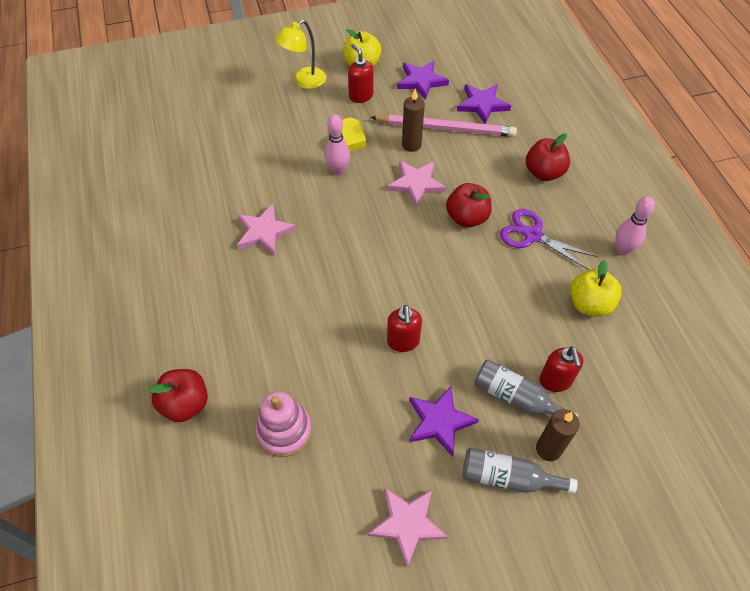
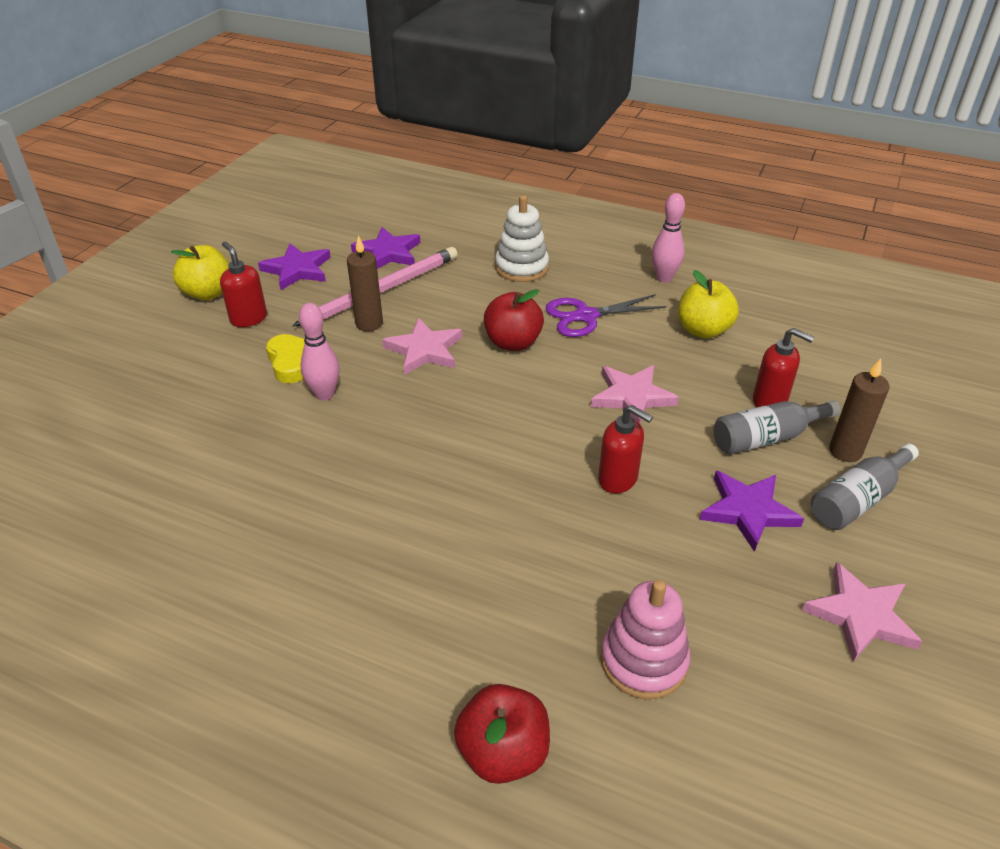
camera: 50 degrees left, 15 degrees down
(264, 232) = (326, 508): pink star -> pink star (632, 397)
(304, 81) = (157, 346): yellow lamp -> none
(361, 96) = (248, 318): red soap dispenser -> red soap dispenser turned 45 degrees clockwise
(543, 173) = (521, 267): red apple -> white stacking toy

